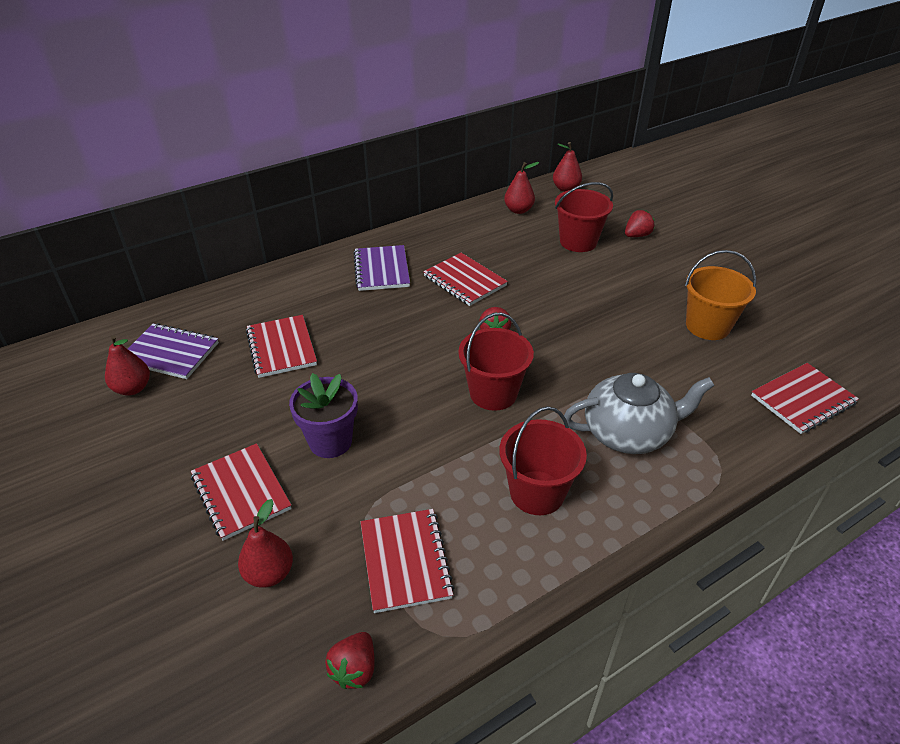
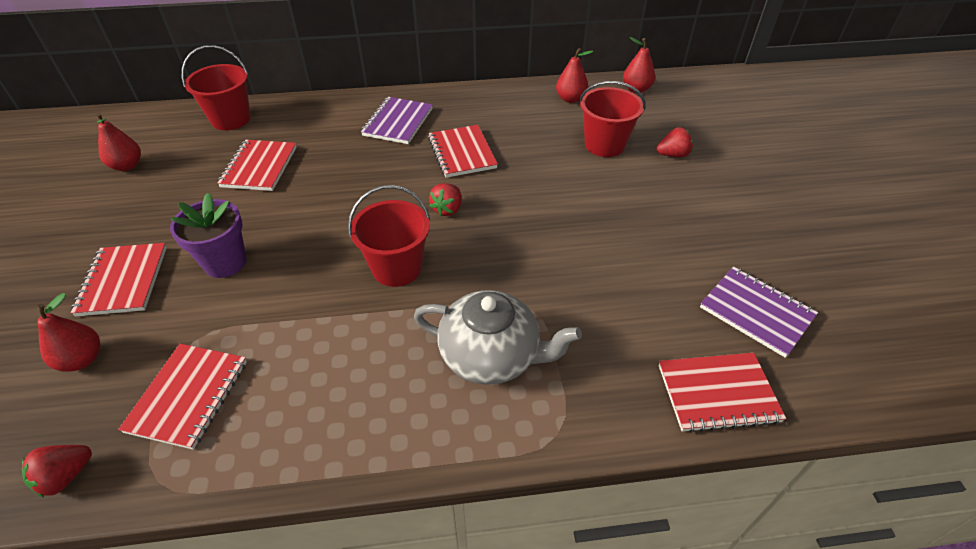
camera: 25 degrees right, 5 degrees up
(170, 353) = (177, 145): purple notebook -> purple notebook (756, 312)
(537, 493) = (353, 380): red bucket -> red bucket (231, 119)
(707, 326) = (672, 273): orange bucket -> none

